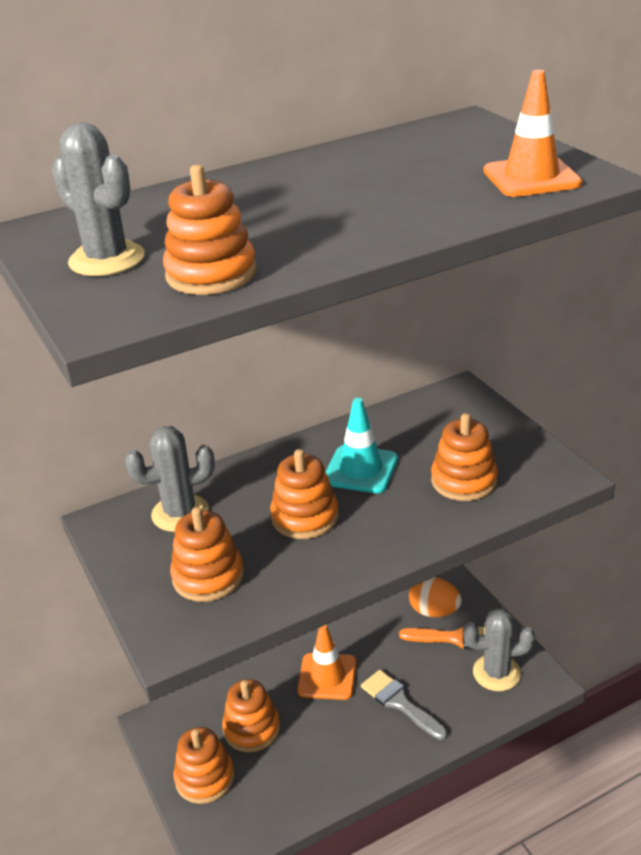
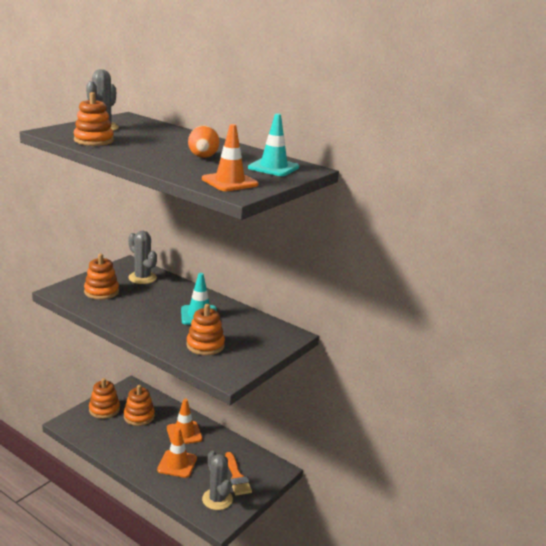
camera: 60 degrees right, 10 degrees down
(305, 517) = (153, 307): orange stacking toy -> none
(400, 703) = (177, 464): grey brush -> orange traffic cone
(434, 611) = (254, 464): orange egg -> orange egg (203, 157)
(456, 141) = (273, 167): none -> turquoise traffic cone

